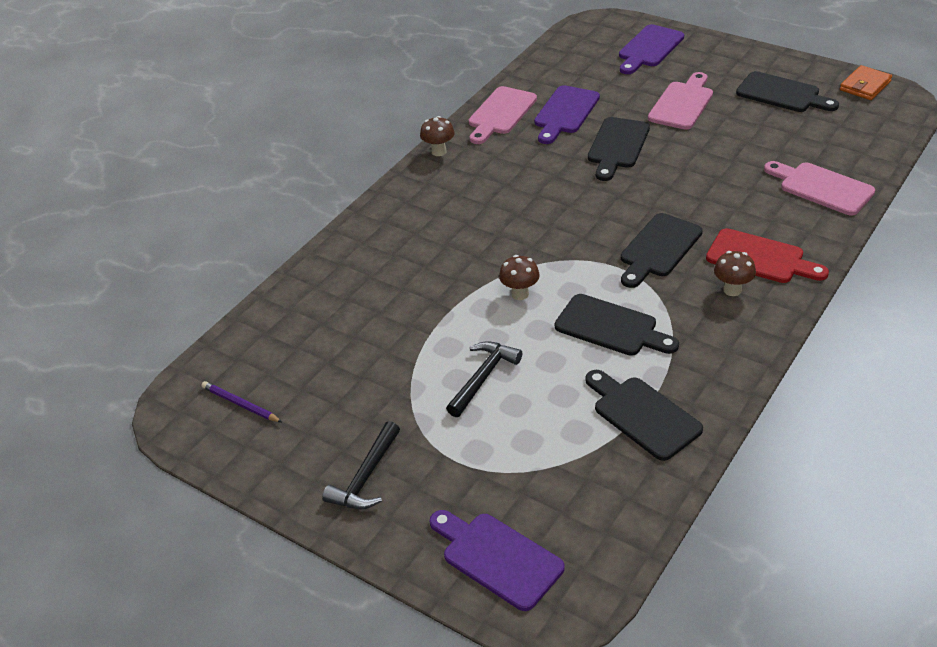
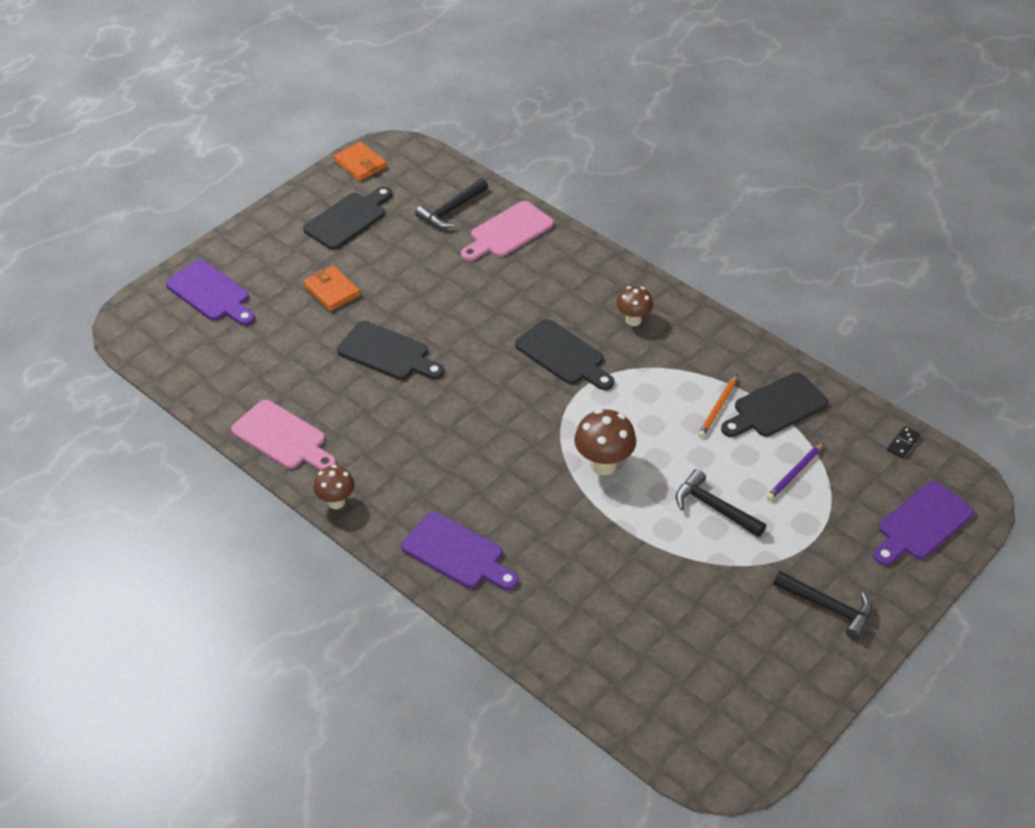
camera: 85 degrees left, 5 degrees up
(241, 404) = (720, 708): purple pencil -> purple pencil (794, 473)
(520, 294) = (603, 465): brown mushroom -> brown mushroom, size x1.53
(565, 113) = (307, 383): purple cutting board -> purple cutting board (457, 553)
(611, 327) = (664, 408): black cutting board -> none
(623, 536) = (903, 443): none -> black domino
(624, 367) = (718, 408): none -> orange pencil
(682, 103) = (332, 291): pink cutting board -> orange wallet
(760, 258) = (595, 293): red cutting board -> none
(832, 148) = (451, 210): none -> black hammer

